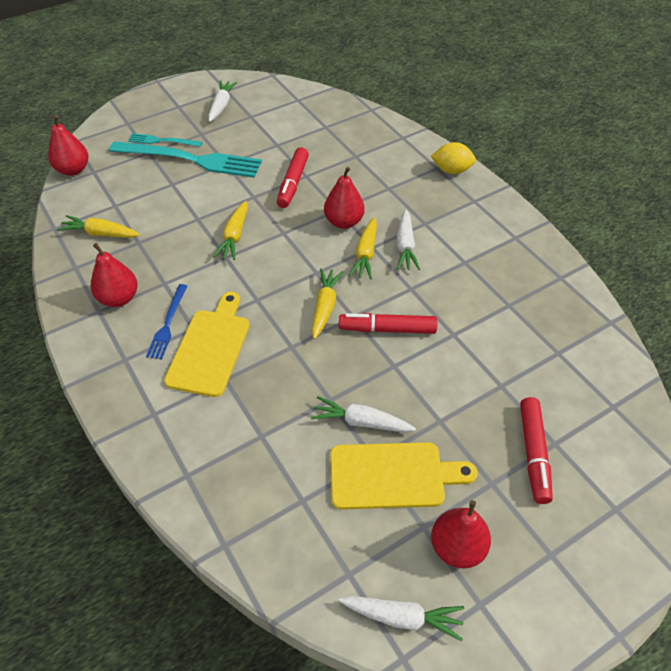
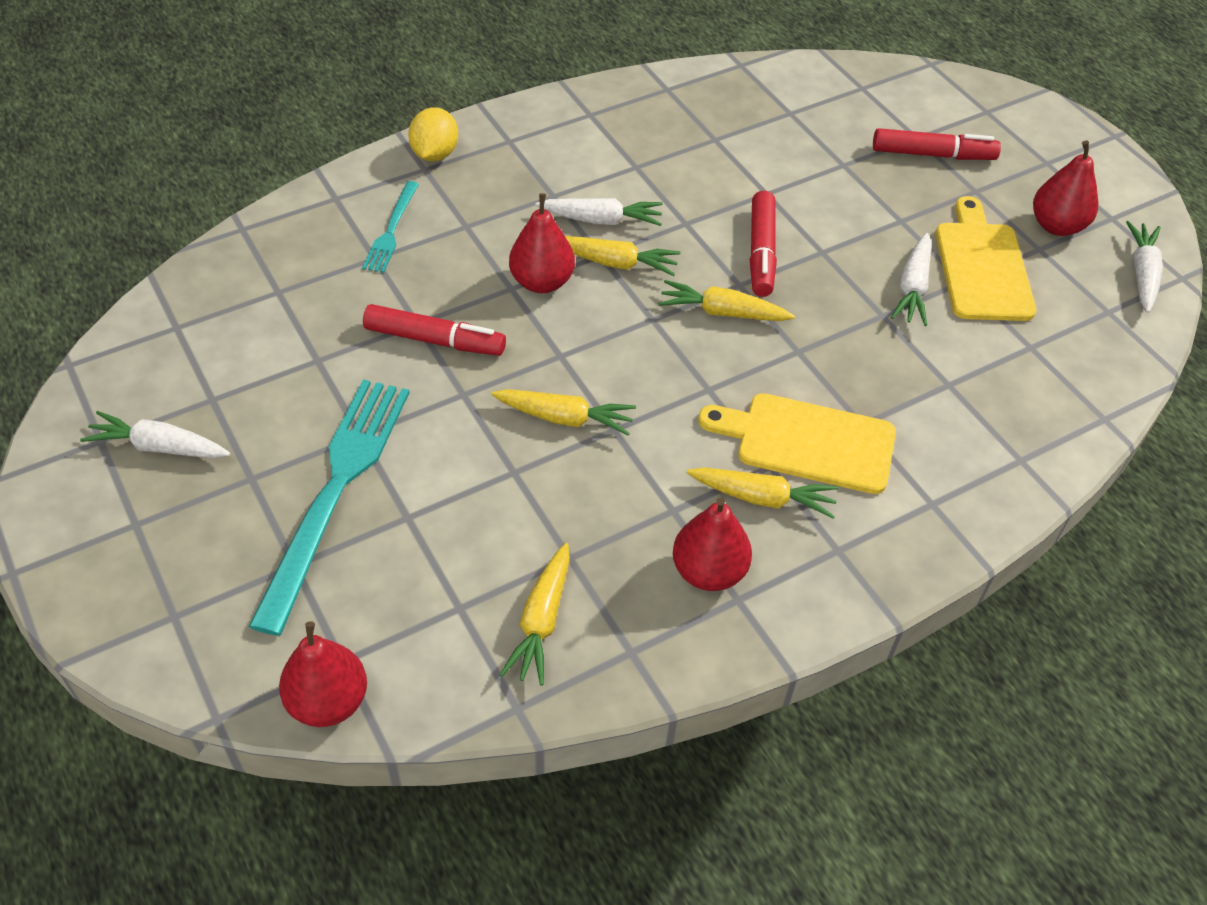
camera: 90 degrees left, 0 degrees up
(162, 141) = (260, 543): turquoise fork -> turquoise fork (391, 230)
(168, 324) = (763, 498): blue fork -> yellow carrot

